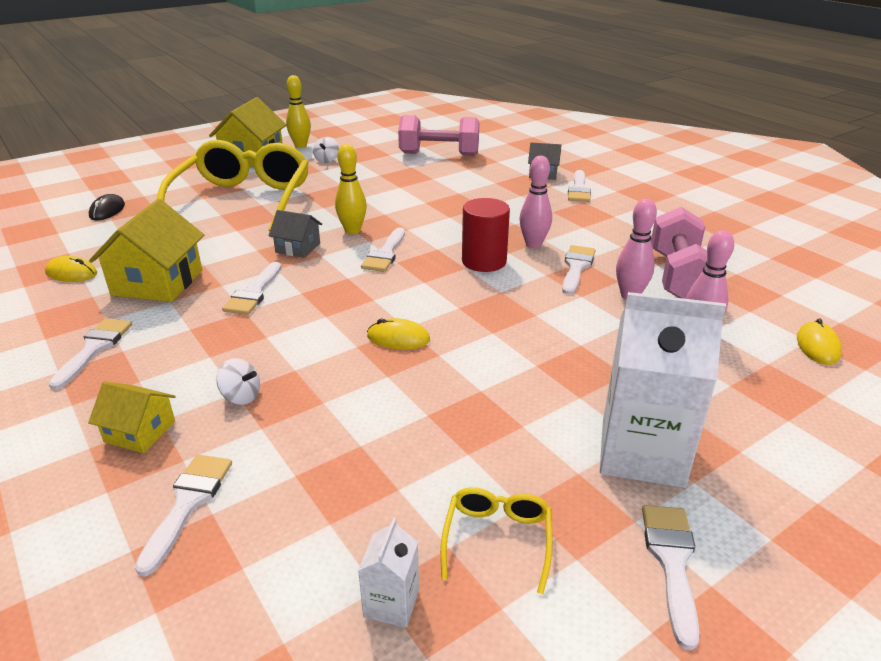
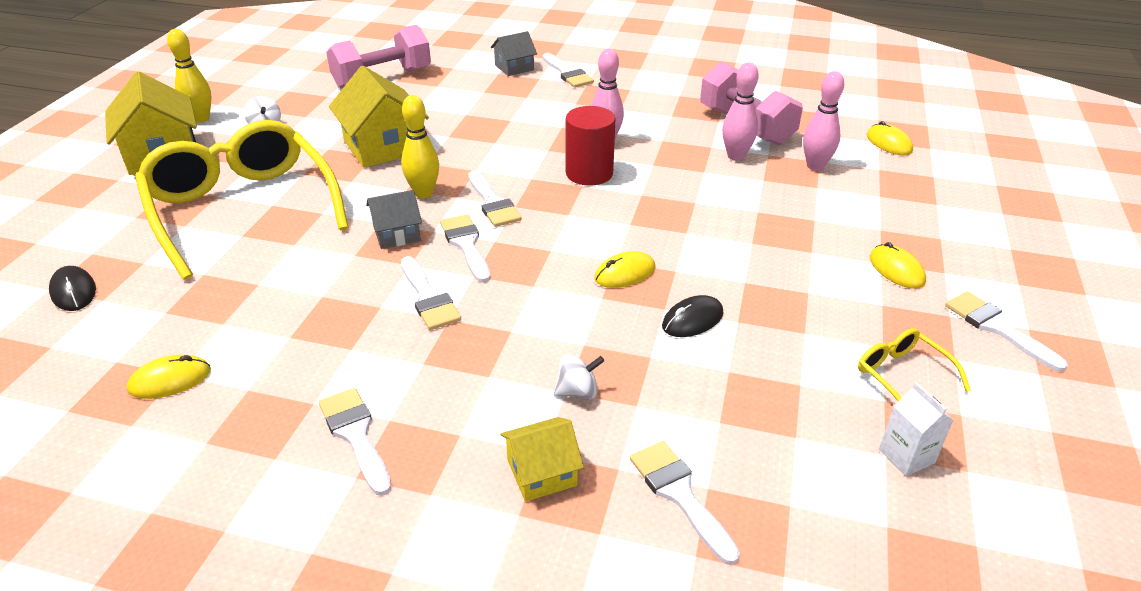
camera: 40 degrees left, 5 degrees up
(157, 282) = (302, 338): yellow house -> yellow house (383, 146)
(394, 394) = (692, 320): none -> black mouse
(576, 267) = (667, 148): white brush -> white brush (466, 245)
(642, 452) = (896, 270): white carton -> yellow mouse

